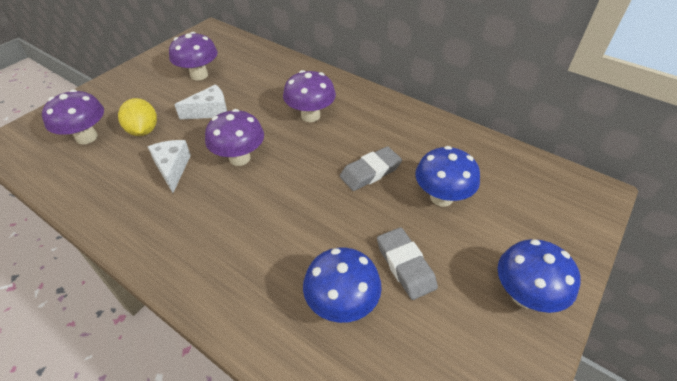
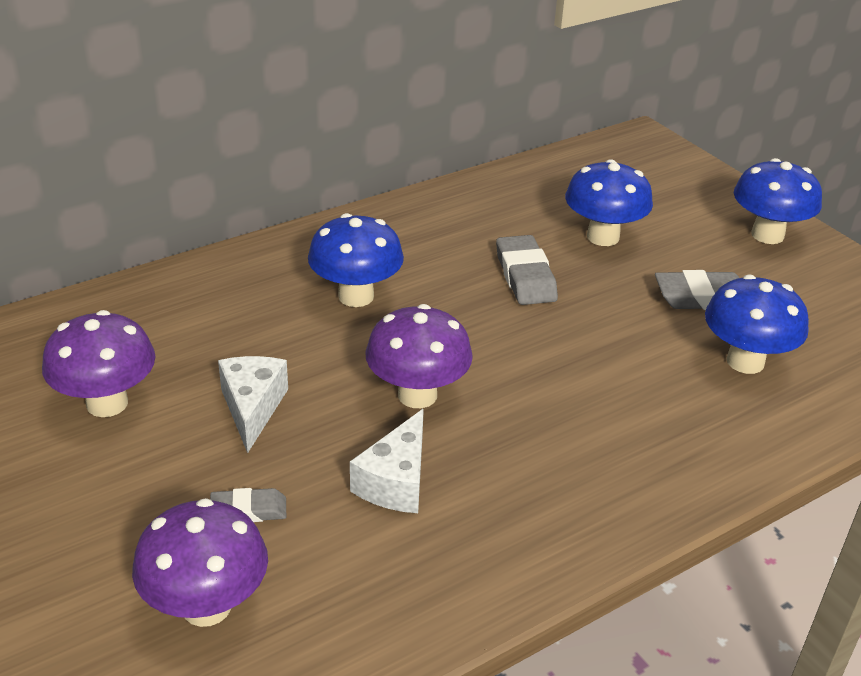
camera: 70 degrees left, 10 degrees down
(143, 131) = (248, 510): yellow lemon -> grey eraser
(172, 168) = (396, 481): white cheese -> white cheese turned 75 degrees counterclockwise
(310, 116) = (356, 296): purple mushroom -> blue mushroom

